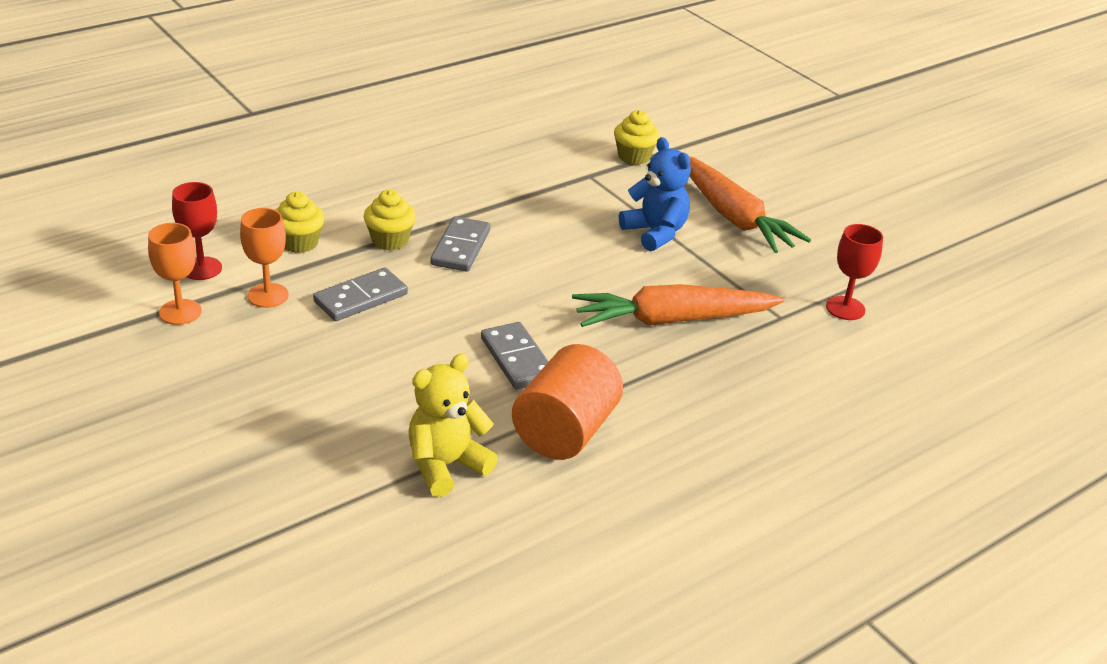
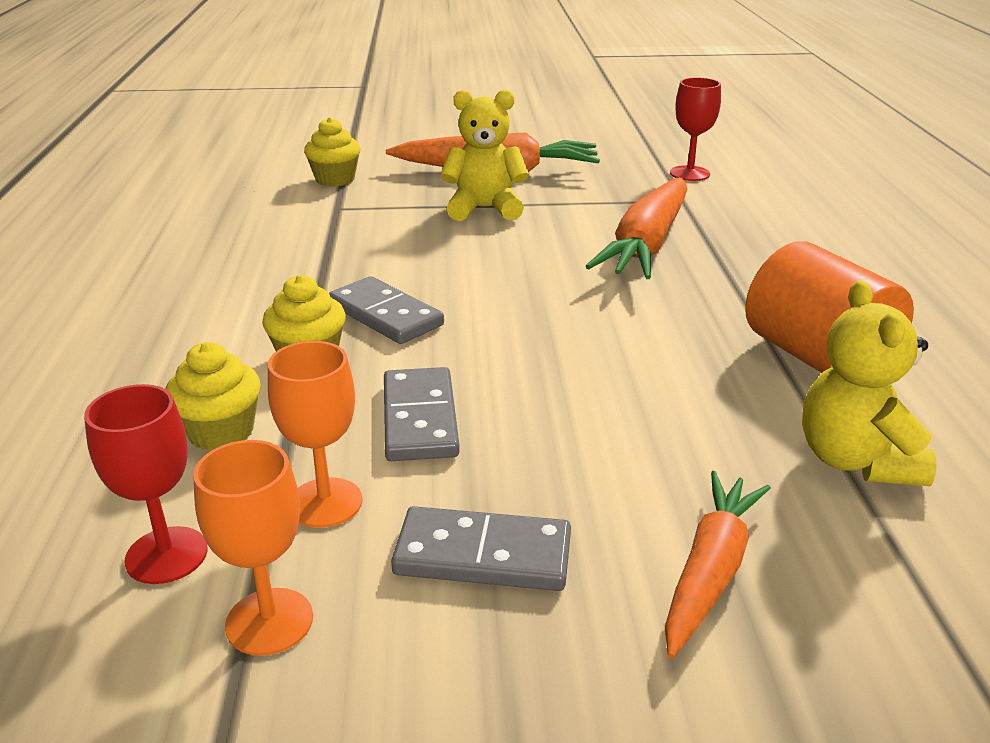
camera: 55 degrees left, 5 degrees down
(300, 429) = (710, 571): none -> orange carrot
(517, 359) = (654, 346): grey domino -> grey domino (483, 555)
(655, 233) = (484, 209): blue teddy bear -> yellow teddy bear

